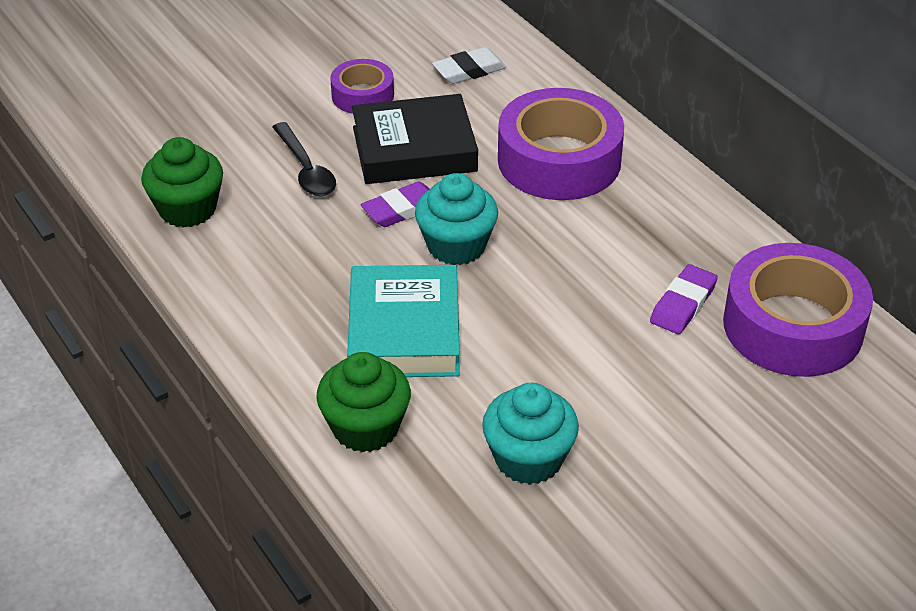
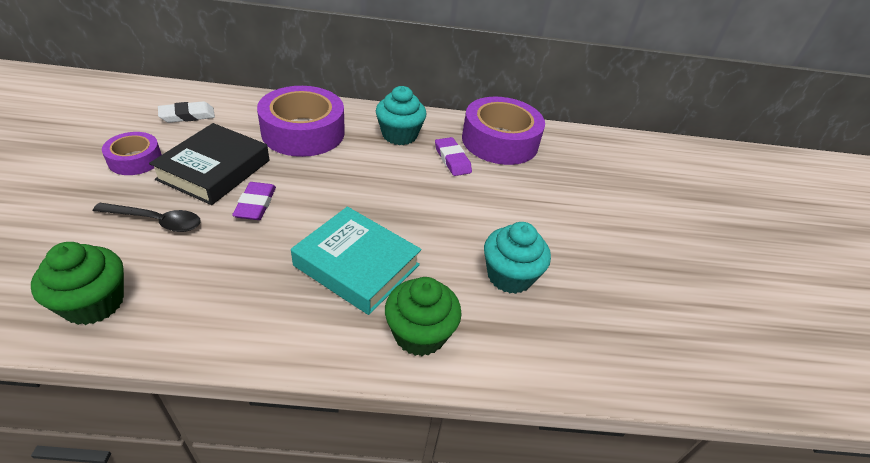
camera: 60 degrees left, 0 degrees up
(456, 246) = (315, 203): turquoise cupcake -> turquoise cupcake (399, 135)
(469, 70) = (187, 115): white eraser -> white eraser turned 60 degrees clockwise

